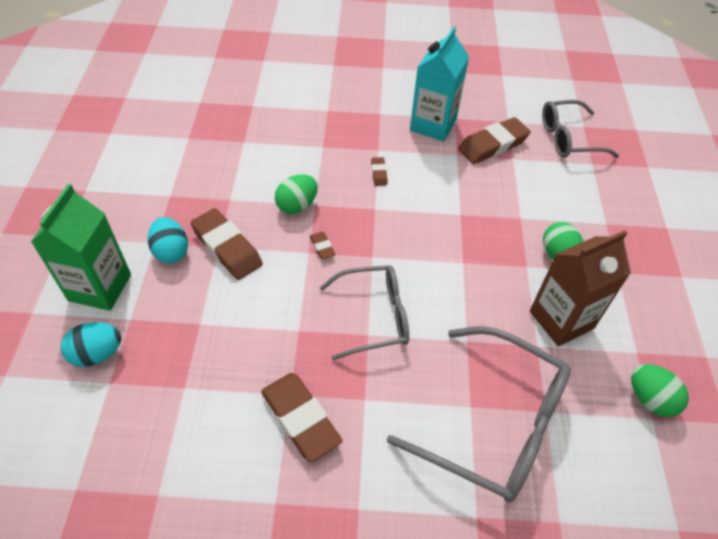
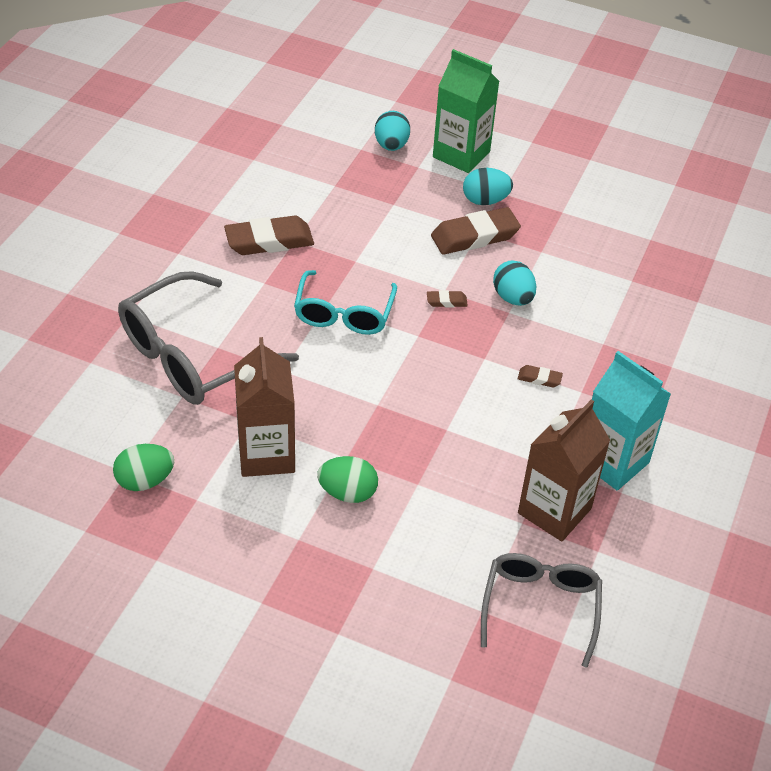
camera: 110 degrees right, 5 degrees down
(297, 205) = (513, 298): green egg -> turquoise egg
(374, 317) = (344, 314): grey glasses -> turquoise glasses
(493, 145) = (554, 511): brown eraser -> brown carton

